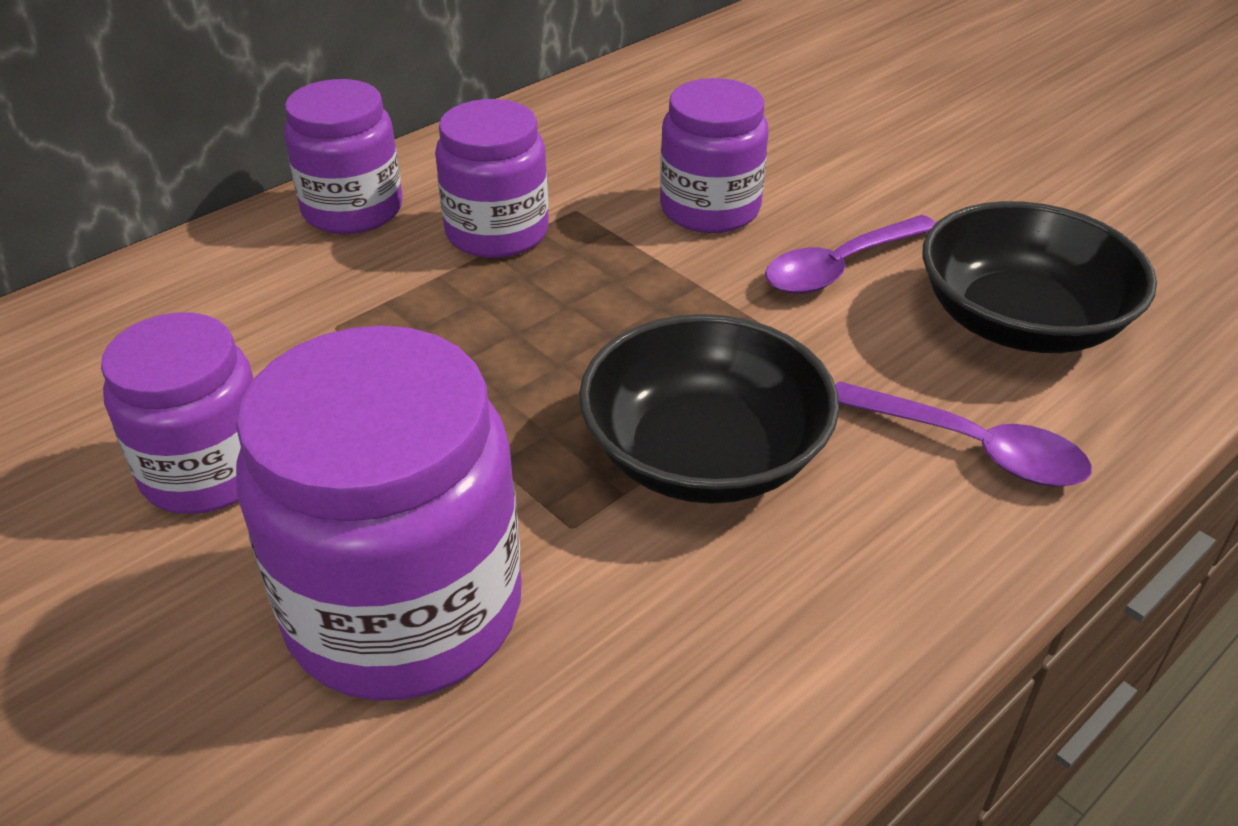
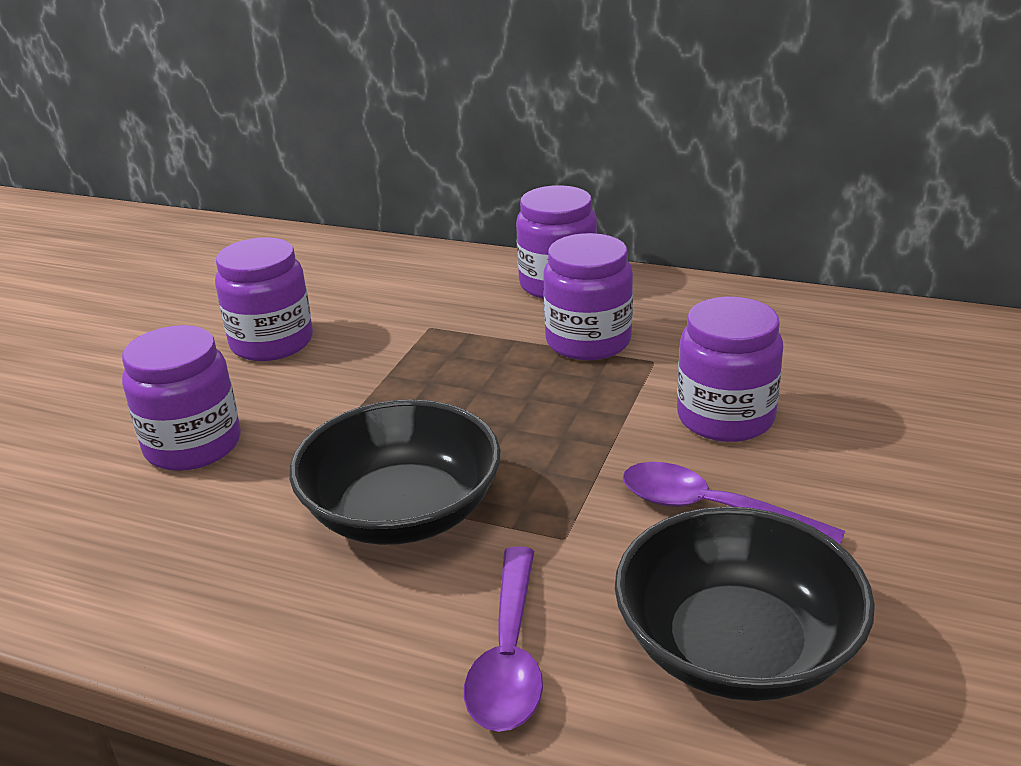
camera: 65 degrees right, 10 degrees down
(404, 609) = (193, 445): purple jar -> purple jar, size x0.63

